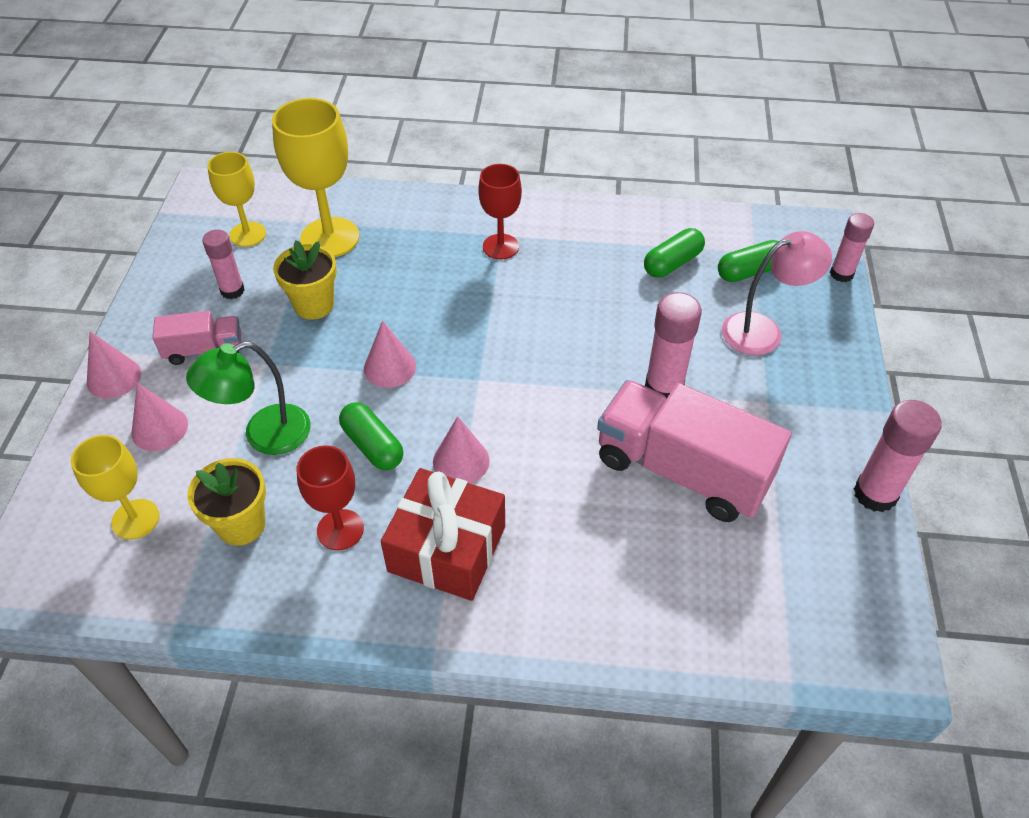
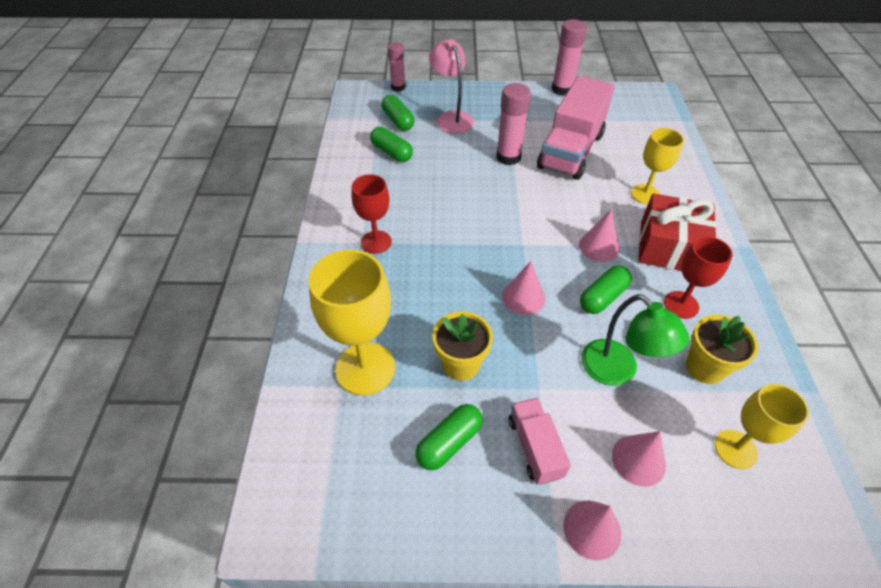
camera: 95 degrees left, 0 degrees up
(232, 290) = (449, 442): pink glue stick -> green capsule
(248, 234) = (359, 449): yellow goblet -> yellow goblet (645, 194)

